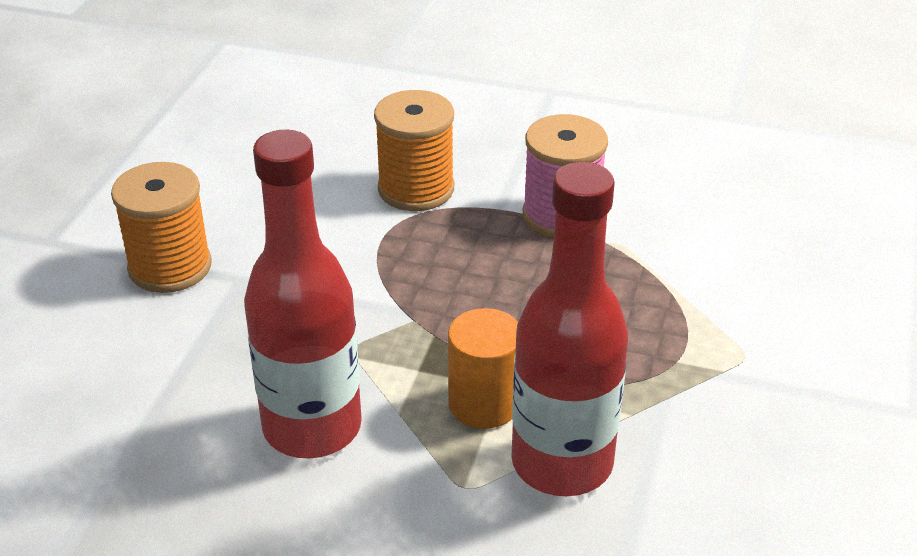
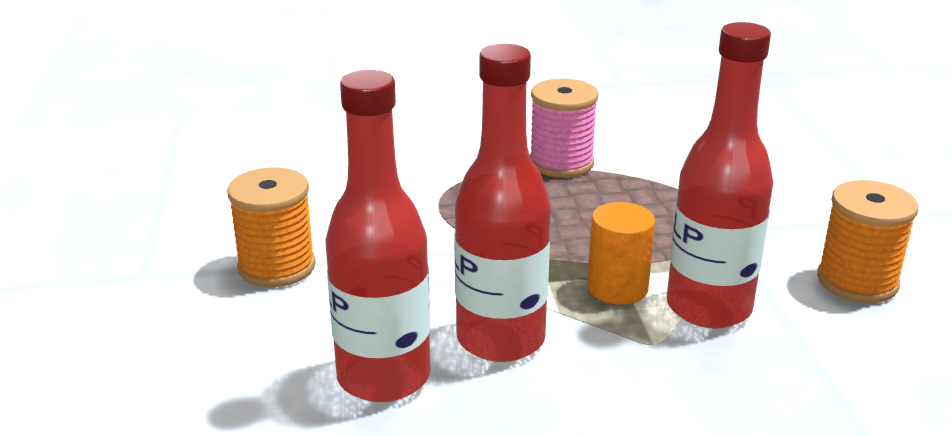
camera: 25 degrees left, 10 degrees down
(169, 433) = (383, 377): none -> red bottle
(416, 189) = (436, 171): orange spool -> orange spool (857, 281)

